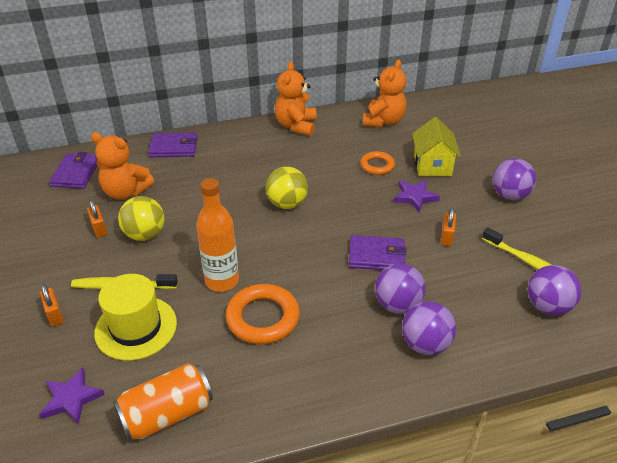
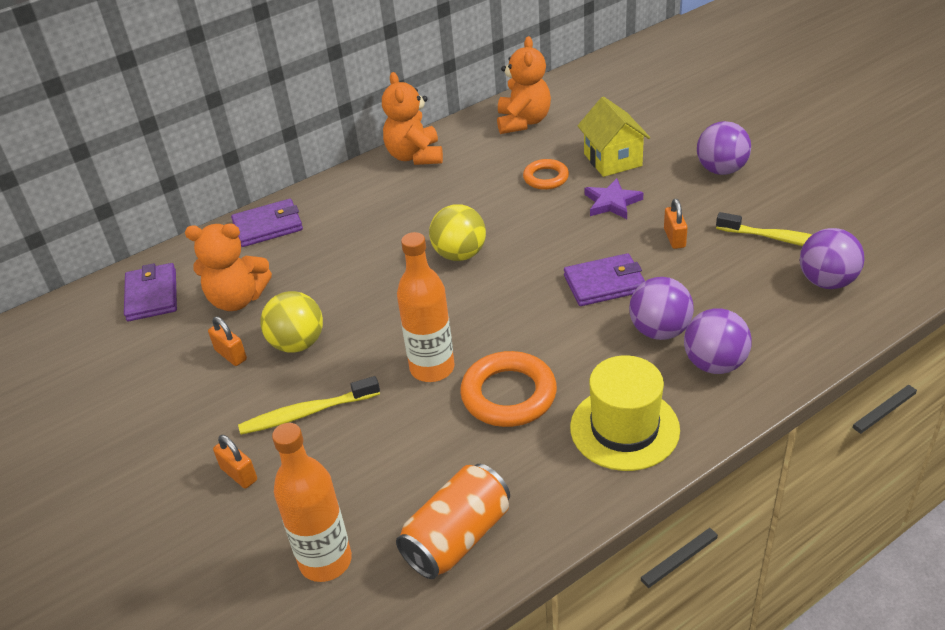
camera: 15 degrees left, 0 degrees up
(71, 398) = (325, 561): purple star -> orange bottle
(136, 327) = (356, 455): yellow hat -> yellow hat (624, 428)

